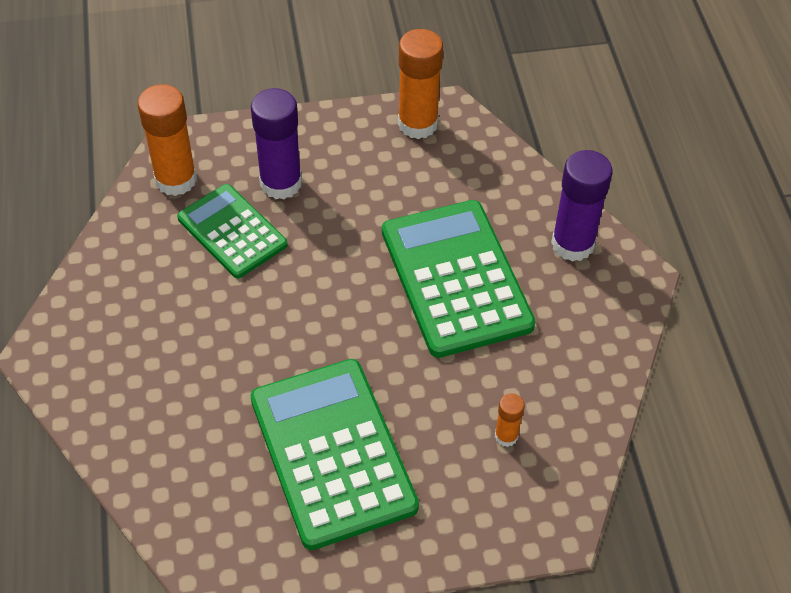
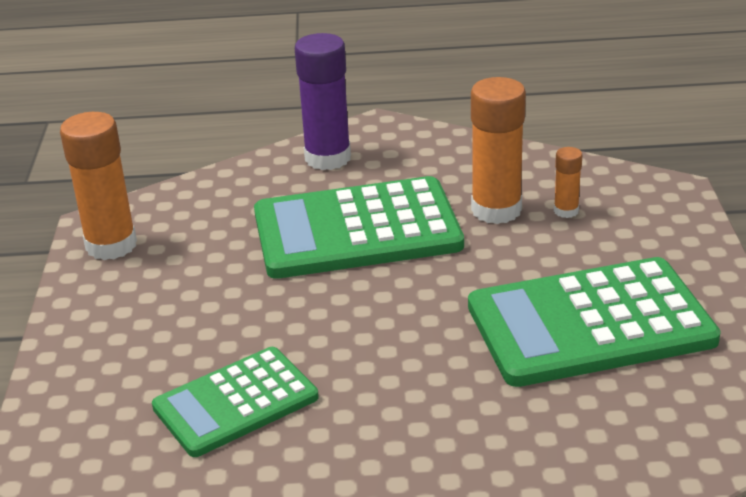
camera: 80 degrees left, 20 degrees down
(176, 180) = (117, 460): orange glue stick -> orange glue stick (496, 210)
(281, 183) = (165, 357): purple glue stick -> none

